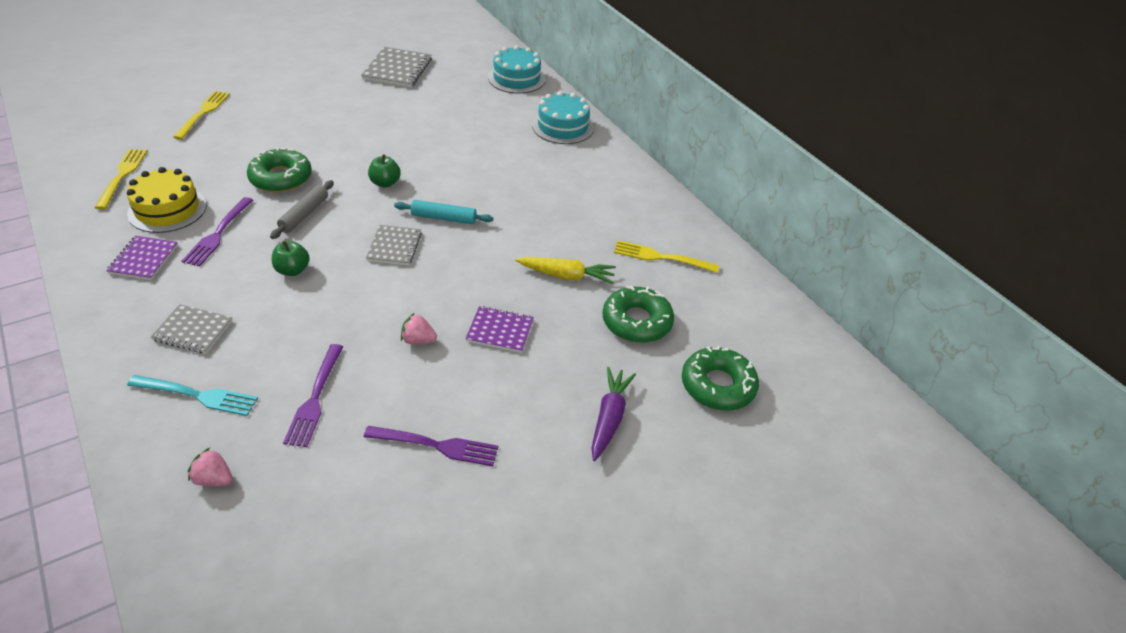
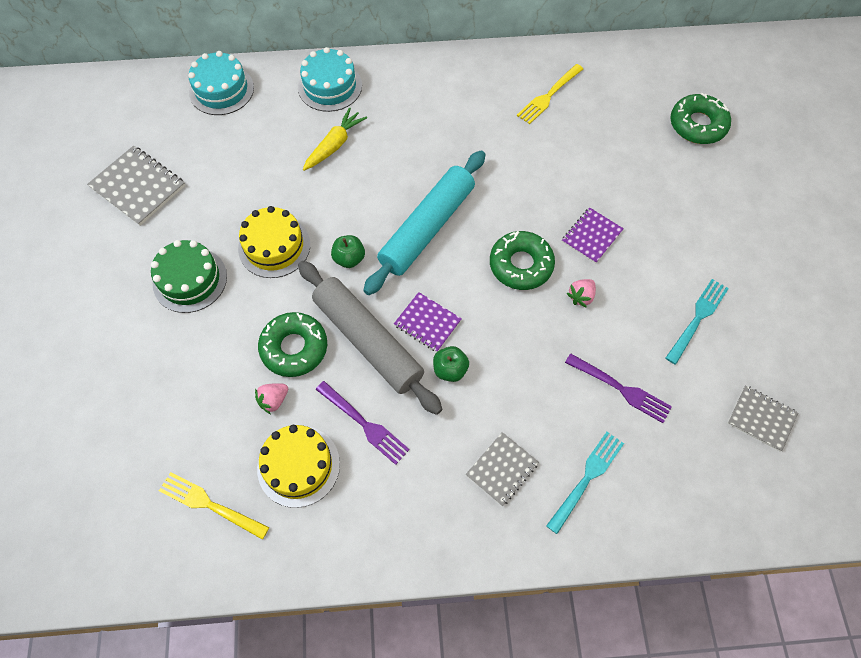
camera: 60 degrees left, 20 degrees up
(144, 259) = (376, 499): purple notebook -> purple notebook (427, 323)
(203, 113) = (119, 400): yellow fork -> none
(214, 479) = (683, 480): pink strawberry -> pink strawberry (273, 400)
(304, 214) = (368, 341): grey rolling pin -> grey rolling pin, size x2.01
(324, 113) = (190, 280): none -> green cake
(377, 142) = (274, 246): none -> yellow cake
(394, 246) = (451, 279): grey notebook -> grey notebook (761, 419)
(437, 446) = (698, 318): purple fork -> turquoise fork
(444, 218) = (427, 228): turquoise rolling pin -> turquoise rolling pin, size x2.01
(567, 276) = (544, 167): yellow carrot -> yellow carrot (334, 145)
(609, 418) = (706, 201): purple carrot -> none
(636, 322) = (616, 143): green donut -> green donut (521, 265)

